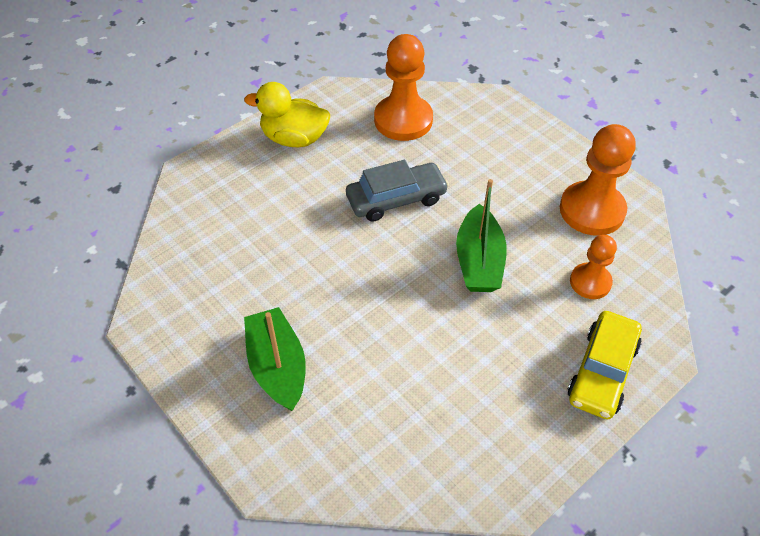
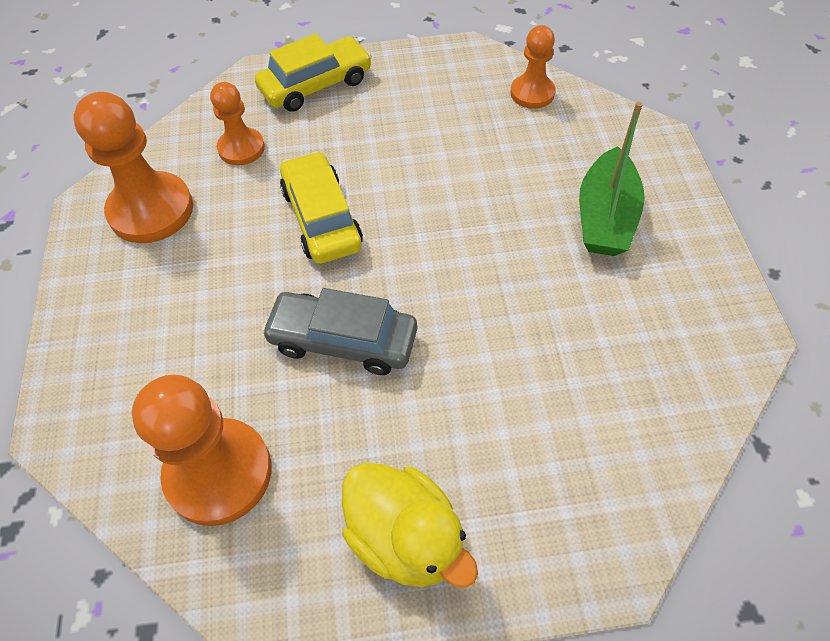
camera: 145 degrees left, 5 degrees up
(410, 471) = (532, 93): none -> orange pawn
(479, 261) = (322, 218): green boat -> yellow car

